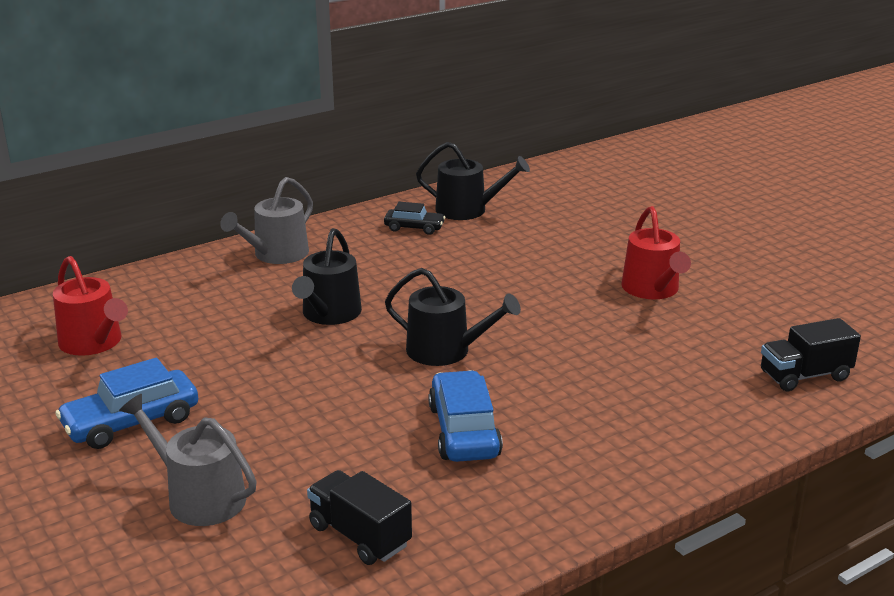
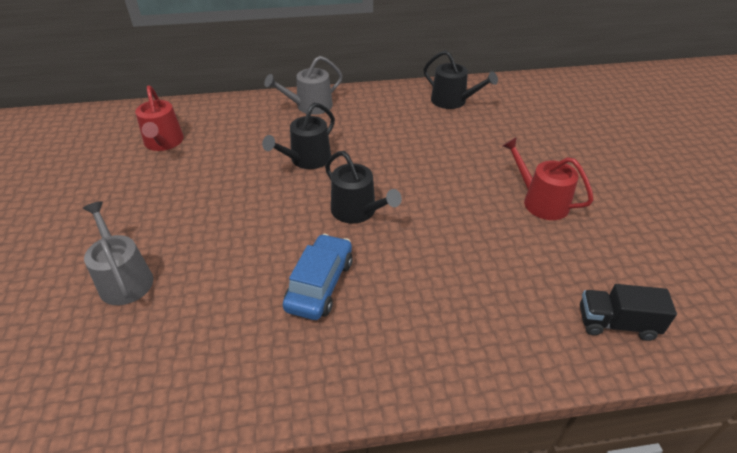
camera: 25 degrees right, 15 degrees up
(131, 422) = (135, 207): blue car -> none
(359, 536) = (188, 351): black truck -> none
(414, 228) = (408, 107): black car -> none
(652, 289) = (540, 201): red watering can -> red watering can turned 120 degrees clockwise

